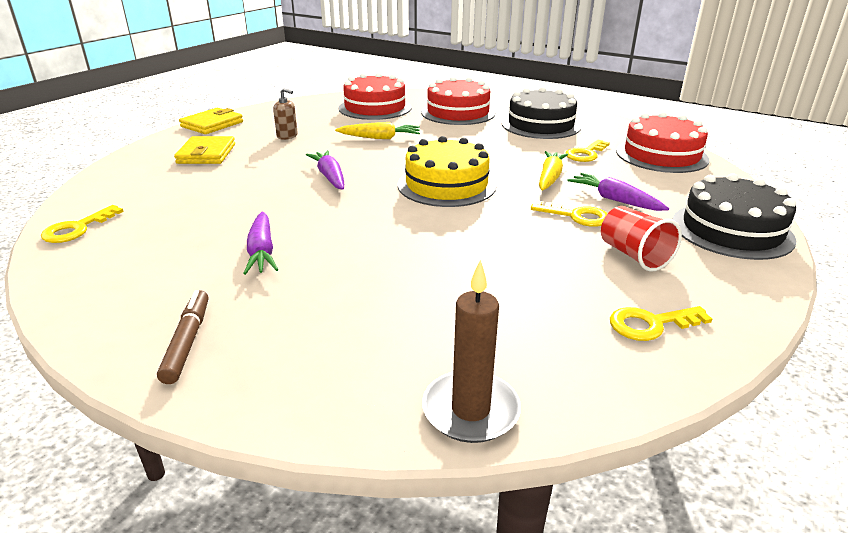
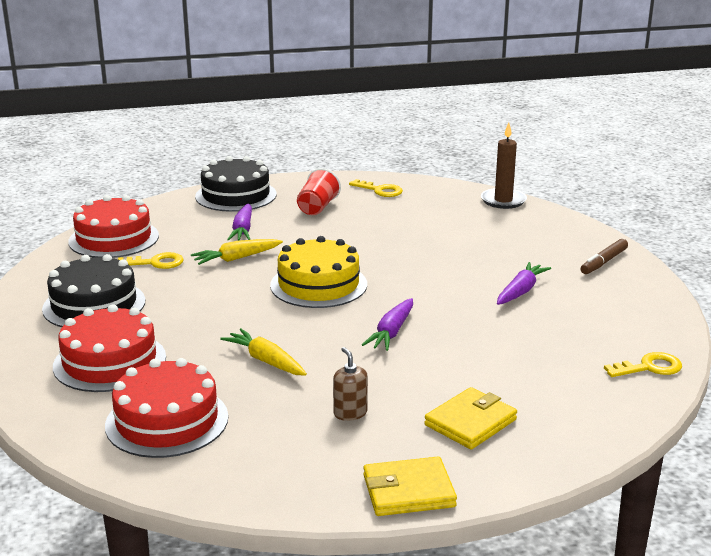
camera: 135 degrees left, 5 degrees down
(576, 216) = (291, 232): yellow key -> none

